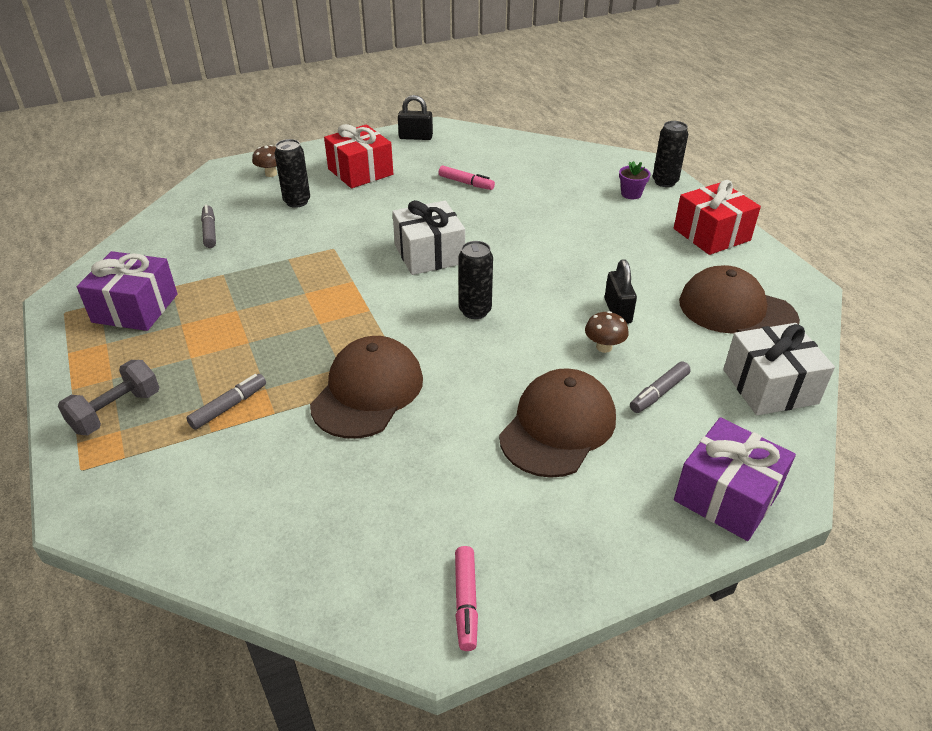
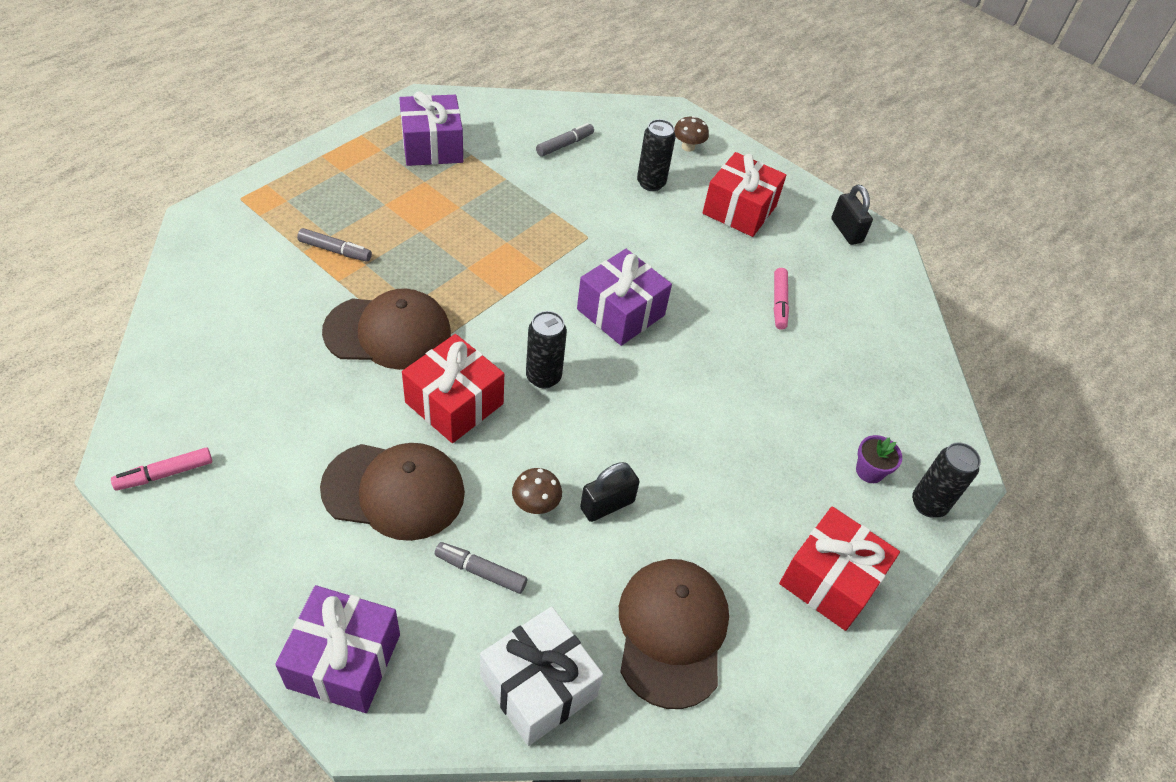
camera: 60 degrees right, 10 degrees up
(116, 411) = (306, 190): grey dumbbell -> none
(429, 254) = (621, 312): white gift -> purple gift
(477, 368) = (454, 403): none -> red gift

